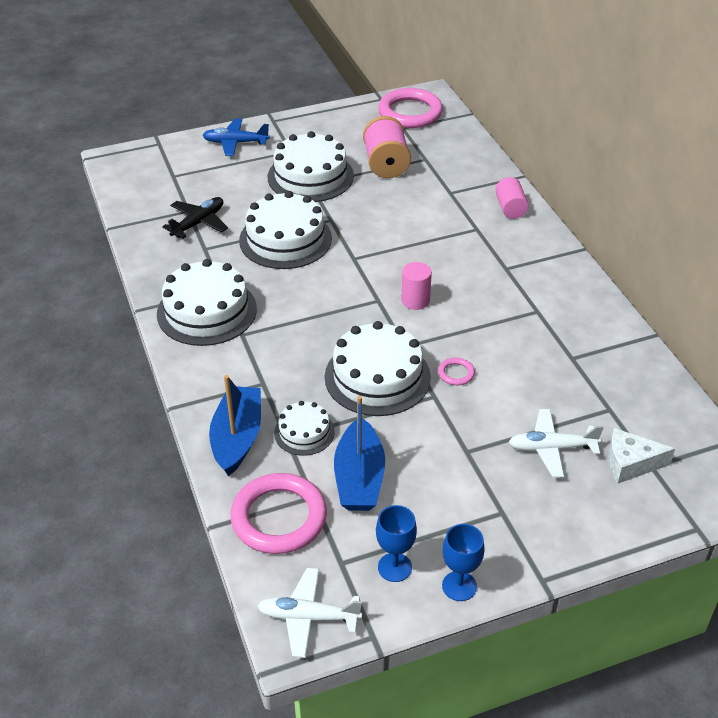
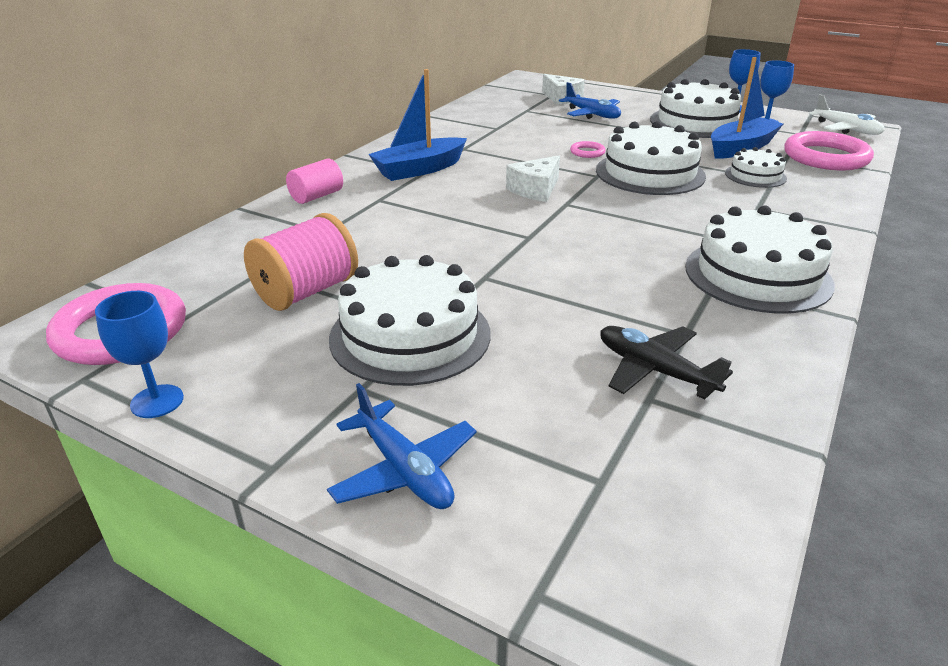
camera: 130 degrees left, 10 degrees down
(198, 223) = (654, 370): black plane -> black plane turned 45 degrees clockwise
(237, 438) = (820, 194): blue boat -> blue boat (419, 169)
(285, 239) = (568, 288): white cake -> white cake (696, 122)
(343, 110) = (157, 401): none -> blue goblet
(415, 300) = (535, 190): pink cylinder -> white cheese
(551, 448) = (592, 114): white plane -> blue plane

